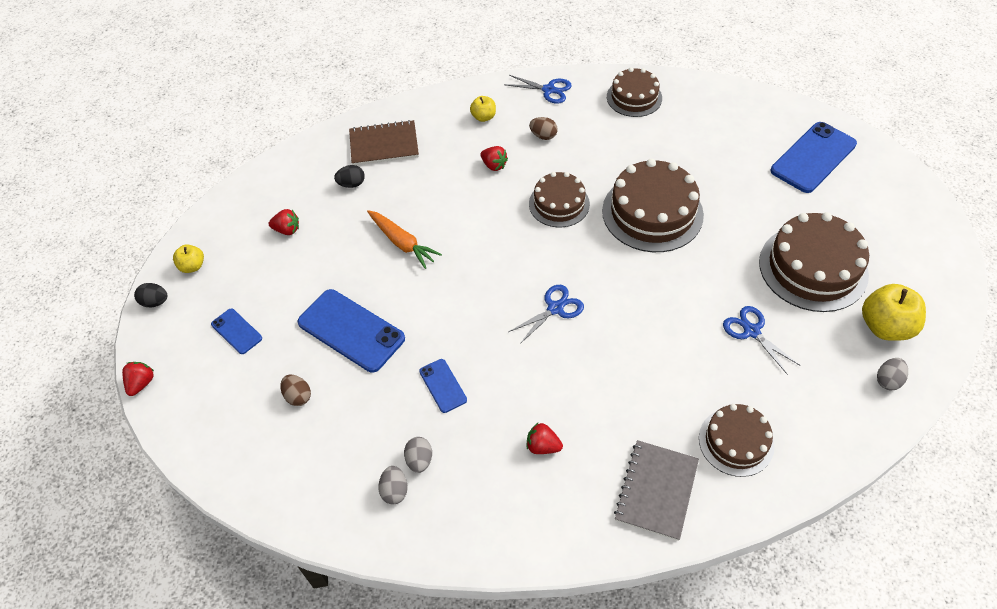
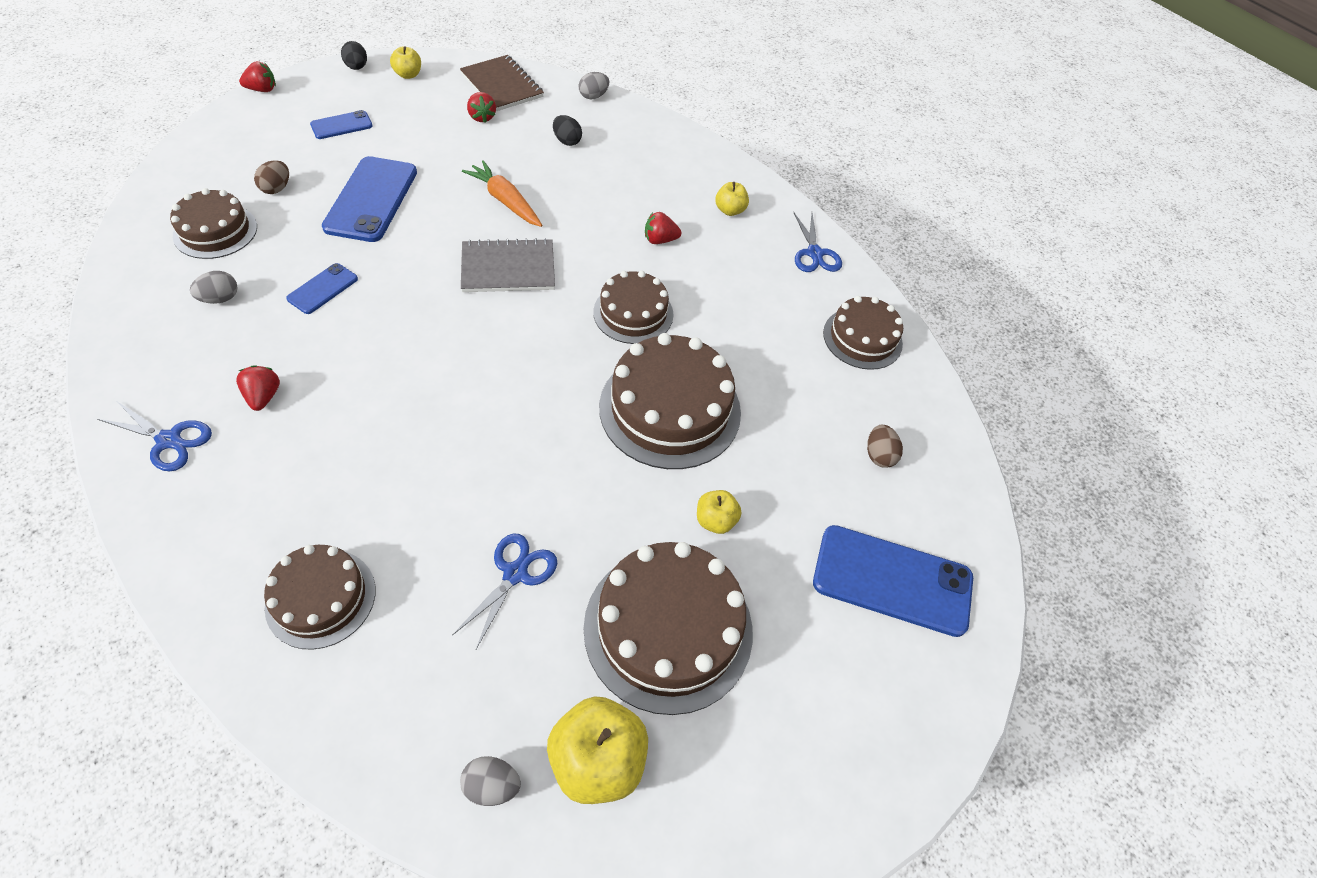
camera: 55 degrees right, 0 degrees up
(236, 331) = (341, 125): blue phone -> blue phone turned 45 degrees clockwise
(331, 452) = (215, 231): none -> brown cake
(384, 145) = (636, 147): brown notebook -> brown notebook (502, 85)
(394, 490) = (178, 291): grey egg -> grey egg (593, 96)
(402, 243) = (505, 201): orange carrot -> orange carrot turned 120 degrees clockwise
(494, 165) = (660, 240): red strawberry -> red strawberry turned 75 degrees clockwise
(543, 136) = (734, 269): brown egg -> brown egg (879, 455)
(555, 308) = (468, 354): blue scissors -> blue scissors (169, 440)
(656, 490) = (224, 526): grey notebook -> grey notebook (508, 268)
(747, 220) = (715, 520): none -> yellow apple

